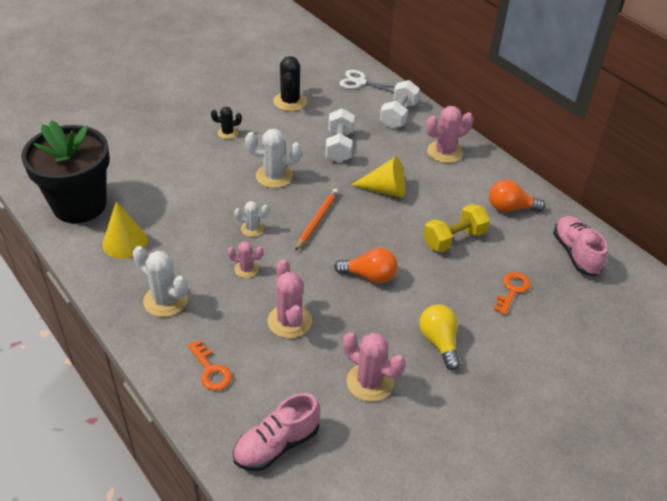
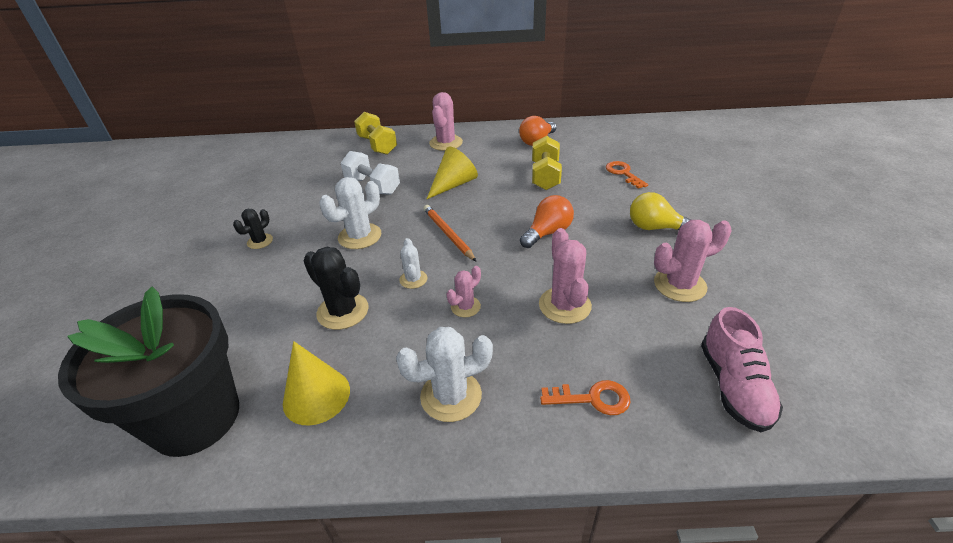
camera: 50 degrees left, 5 degrees down
(252, 229) = (413, 279): white cactus -> white cactus turned 45 degrees counterclockwise
(289, 321) = (564, 305): pink cactus -> pink cactus turned 60 degrees clockwise
(290, 102) = (278, 188): black cactus -> black cactus (343, 311)
(360, 82) = (313, 146): white scissors -> none
(398, 115) = (377, 145): white dumbbell -> yellow dumbbell
(575, 253) = (608, 136): pink shoe -> none

